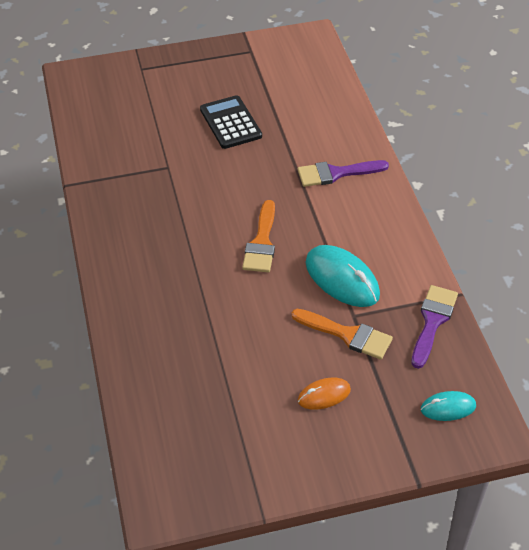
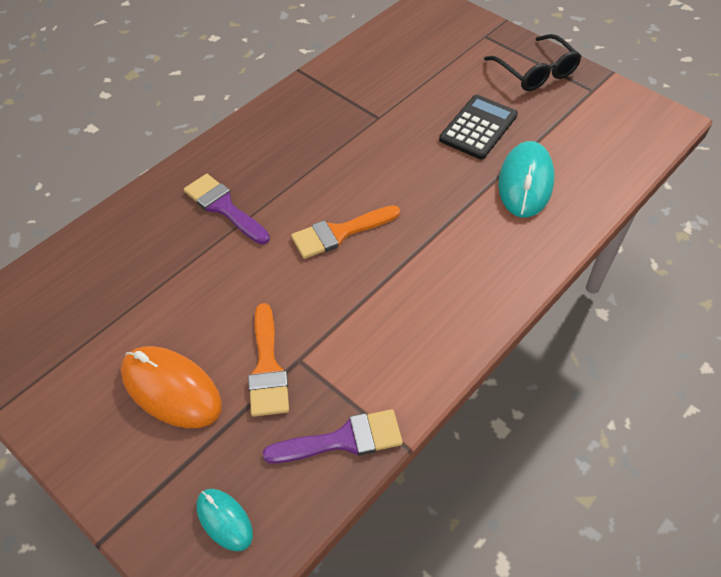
camera: 55 degrees right, 5 degrees up
(206, 66) = (535, 72): none -> black glasses
(324, 395) = (171, 389): orange mouse -> orange mouse, size x1.79
(336, 173) = (488, 241): purple brush -> purple brush (223, 207)
(342, 279) = (342, 323): turquoise mouse -> turquoise mouse (525, 182)

